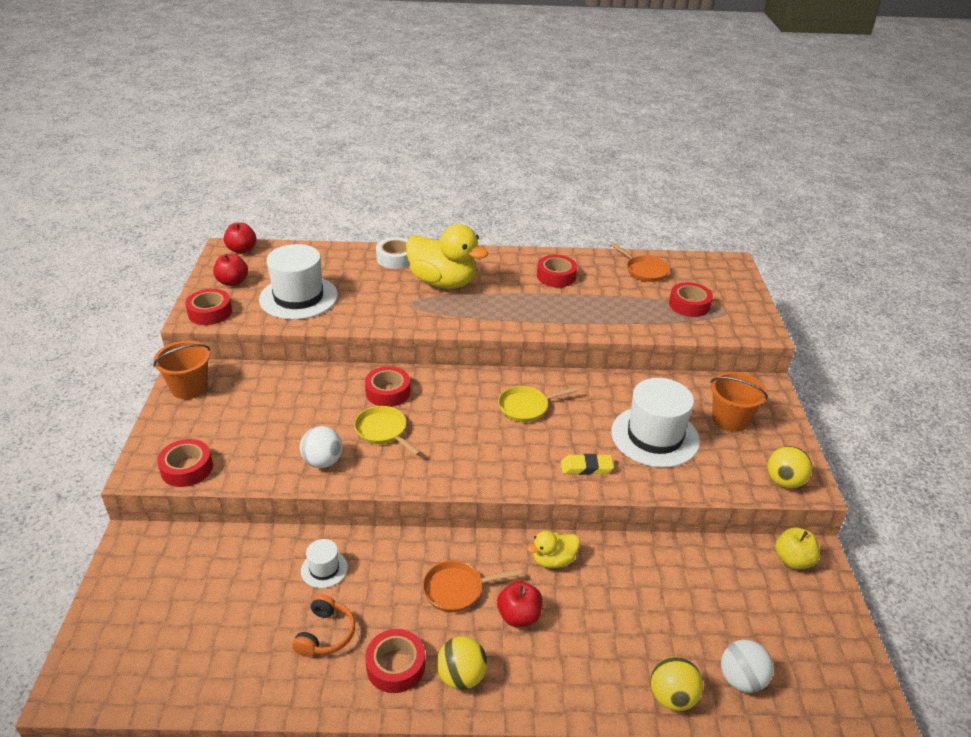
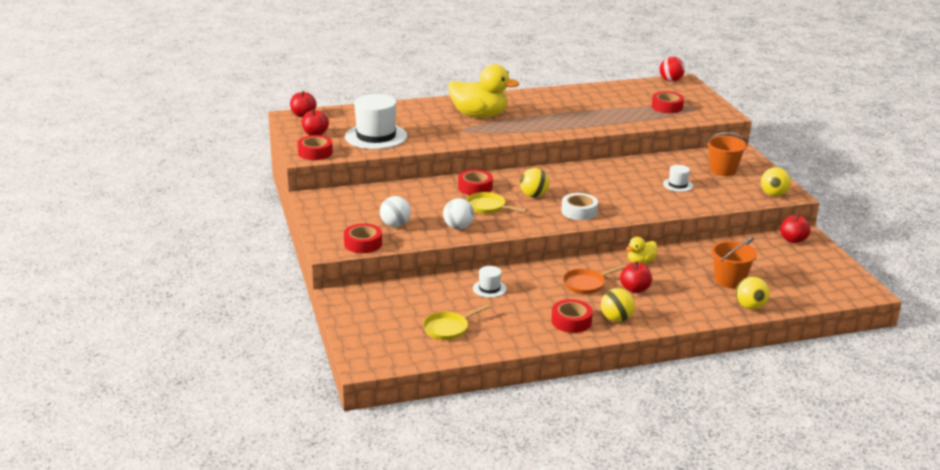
camera: 15 degrees left, 10 degrees down
(189, 388) = (323, 204): orange bucket -> orange bucket (729, 280)
(326, 634) = (515, 316): orange headphones -> none
(395, 258) = (431, 106): white tape -> white tape (579, 211)
(453, 421) = (534, 195): none -> yellow ball
(526, 407) = (580, 182): yellow pan -> yellow pan (448, 328)
(556, 276) = (561, 102): red tape -> none
(586, 467) = (641, 205): yellow eraser -> none
(644, 271) = (623, 92): orange pan -> none
(655, 436) = (678, 185): white hat -> white hat, size x0.47
(715, 260) = (670, 80): none -> red ball
(741, 679) = (787, 294): white ball -> white ball (395, 225)
(792, 560) = (793, 240): yellow apple -> red apple

